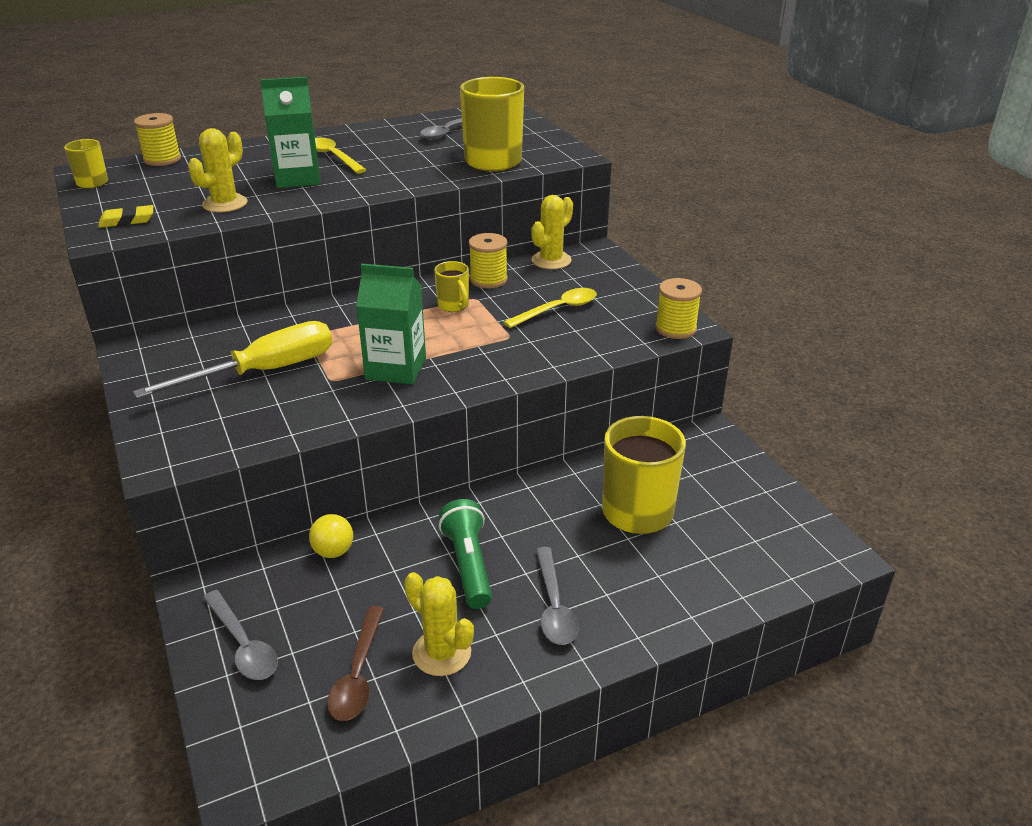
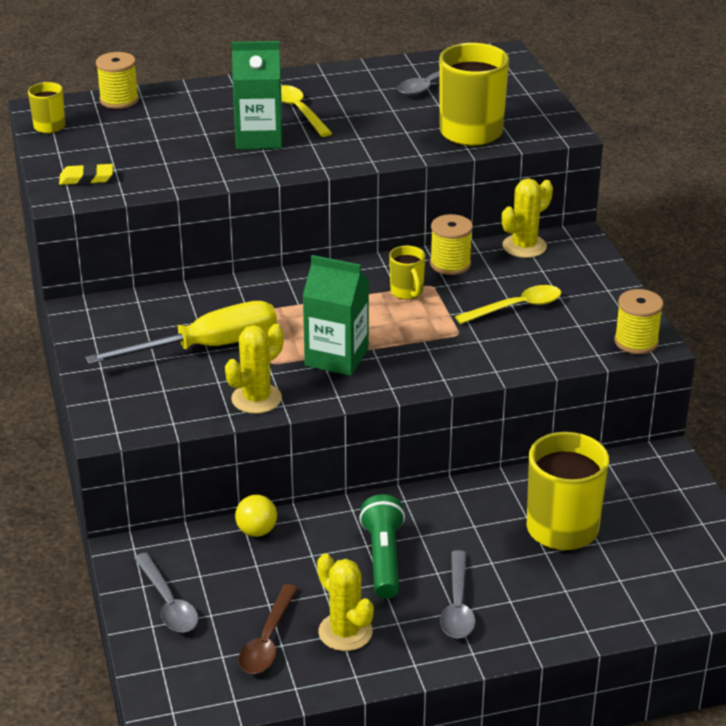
camera: 10 degrees right, 0 degrees up
(225, 204) = (183, 165): yellow cactus -> yellow cactus (256, 399)

